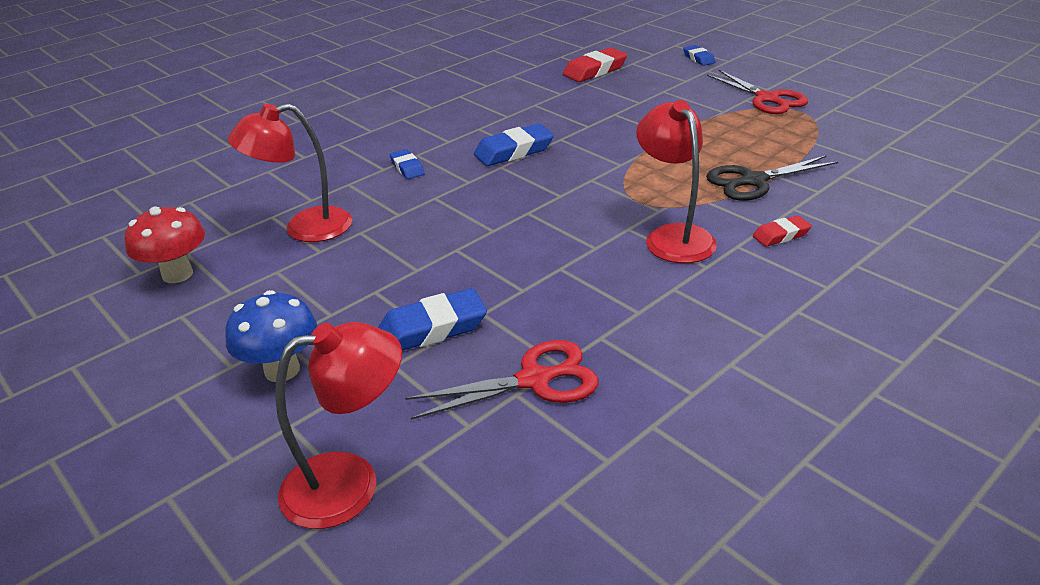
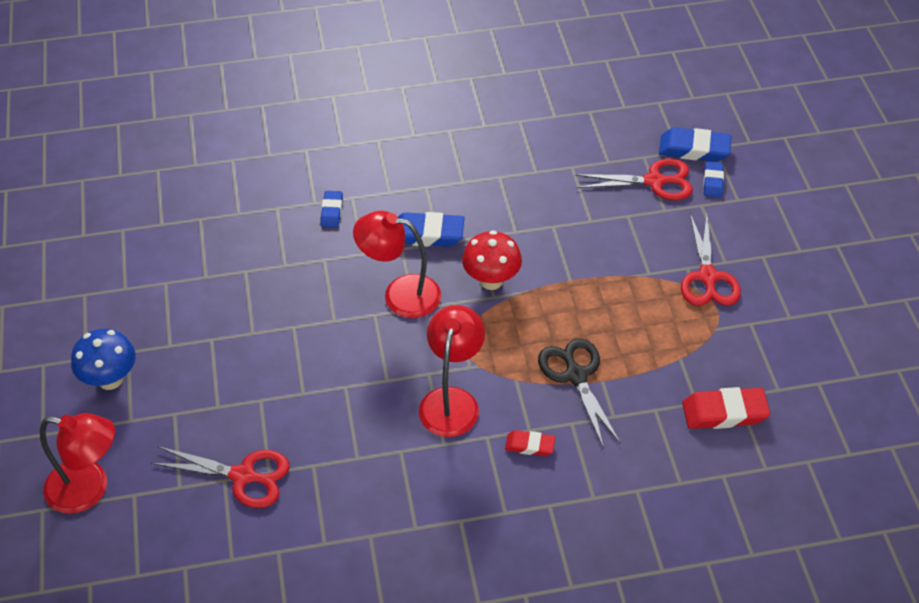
camera: 30 degrees right, 15 degrees up
(177, 274) = (104, 251): red mushroom -> red mushroom (491, 280)
(304, 228) = (212, 245): red lamp -> red lamp (400, 294)
(433, 328) = (219, 396): blue eraser -> blue eraser (694, 149)
(595, 70) = (598, 152): red eraser -> red eraser (724, 412)
(657, 70) = (654, 181): none -> red scissors
(753, 181) = (576, 376): black scissors -> black scissors turned 60 degrees clockwise

